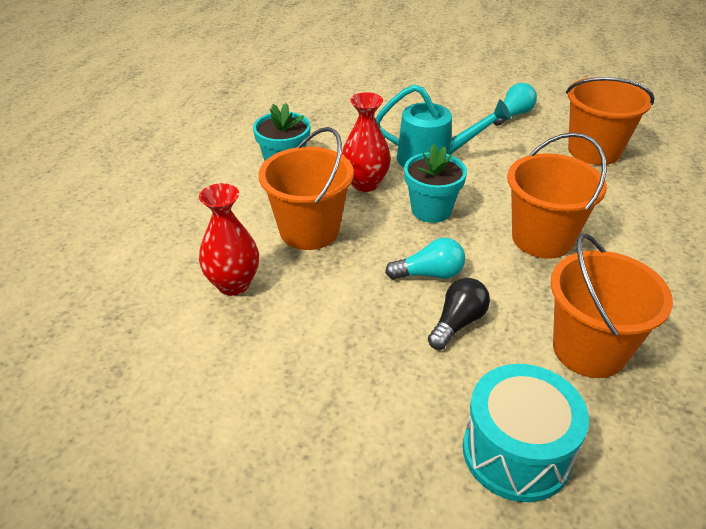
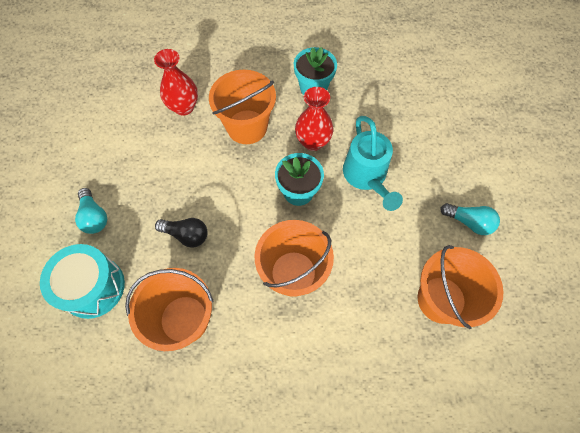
camera: 70 degrees right, 25 degrees up
(429, 274) = (227, 208): turquoise light bulb -> turquoise light bulb (94, 217)

